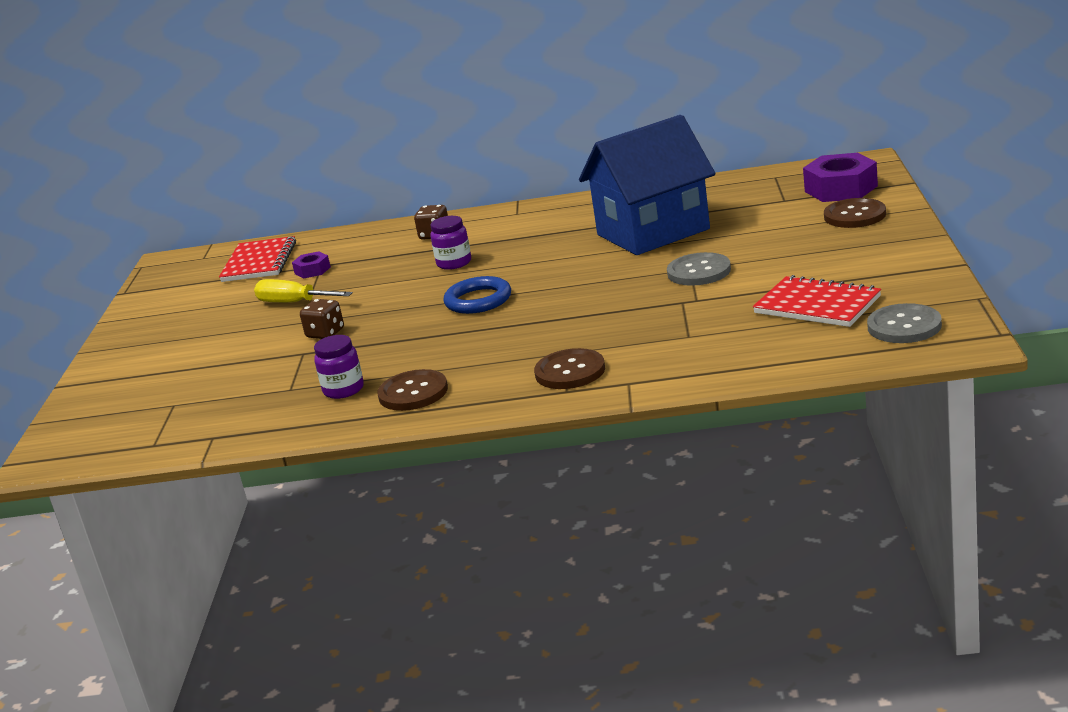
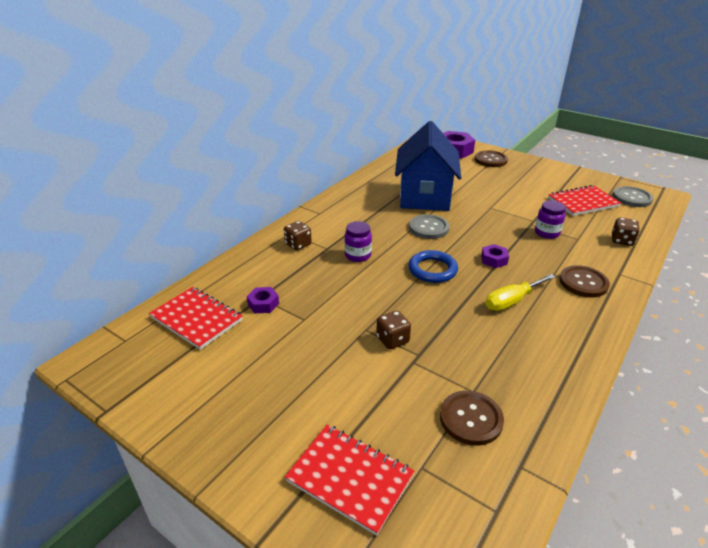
camera: 60 degrees left, 10 degrees up
(137, 387) = (350, 478): none -> red notebook
(294, 303) = (310, 332): yellow screwdriver -> yellow screwdriver (512, 301)
(343, 390) = (507, 368): purple jar -> purple jar (547, 233)
(413, 393) = (548, 342): brown button -> brown button (471, 419)
(549, 316) = (494, 260): none -> purple nut
(699, 271) = (498, 207): grey button -> grey button (428, 228)
(731, 359) = (622, 240): none -> brown dice

